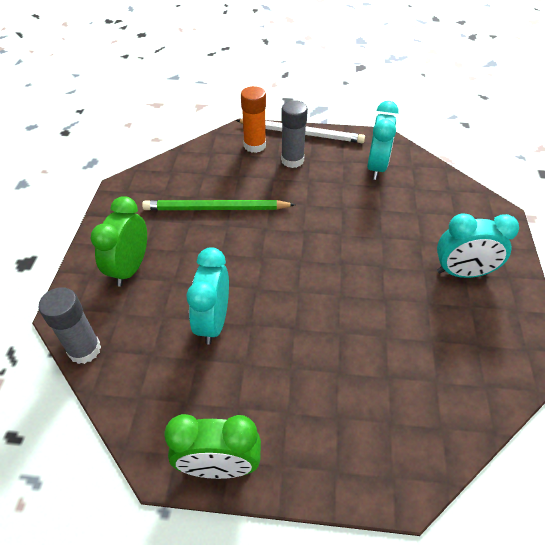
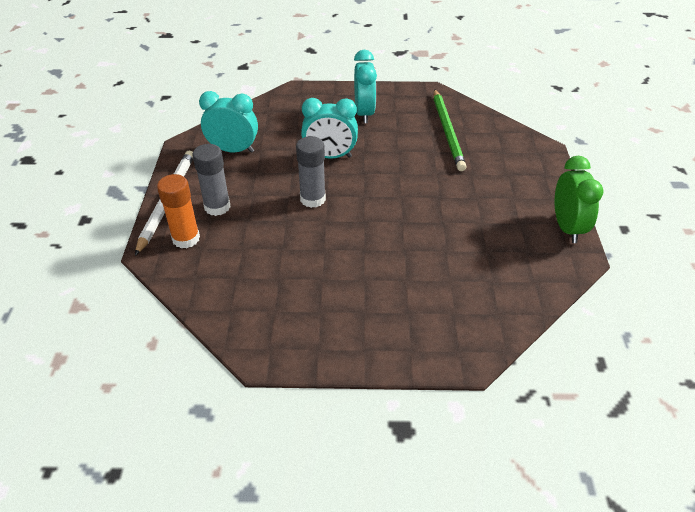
camera: 95 degrees left, 5 degrees down
(84, 350) = (503, 330): grey glue stick -> grey glue stick (312, 199)
(130, 268) = (396, 317): green clock -> none
(213, 322) = (446, 245): turquoise clock -> turquoise clock (330, 156)
(215, 209) = (299, 260): green pencil -> green pencil (447, 131)

